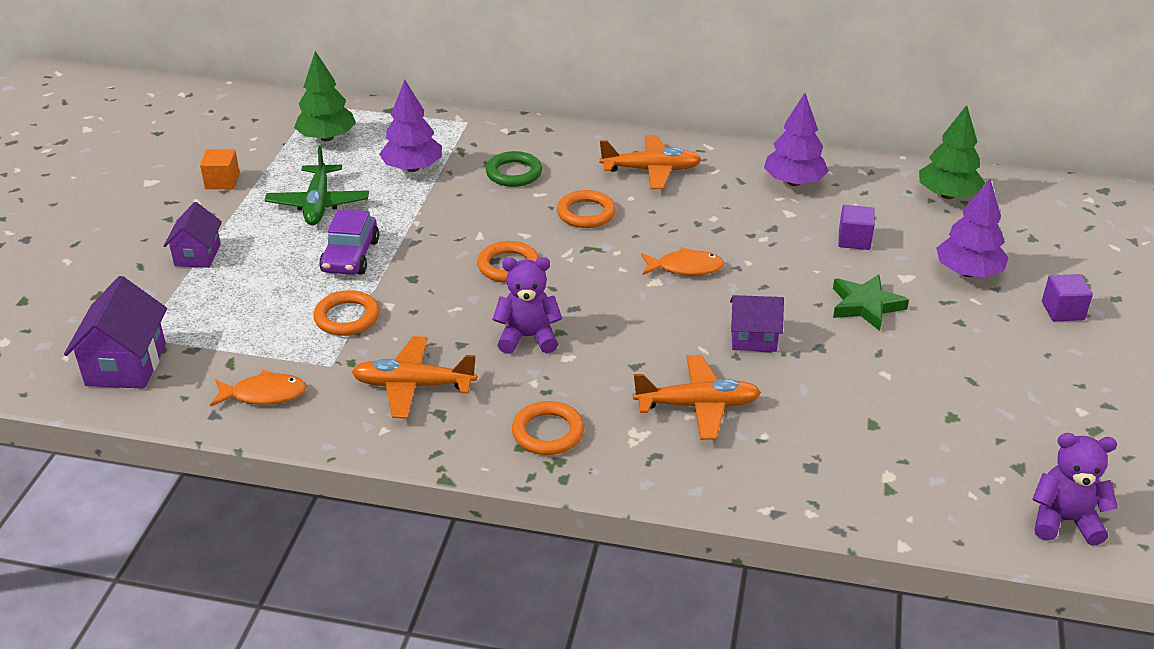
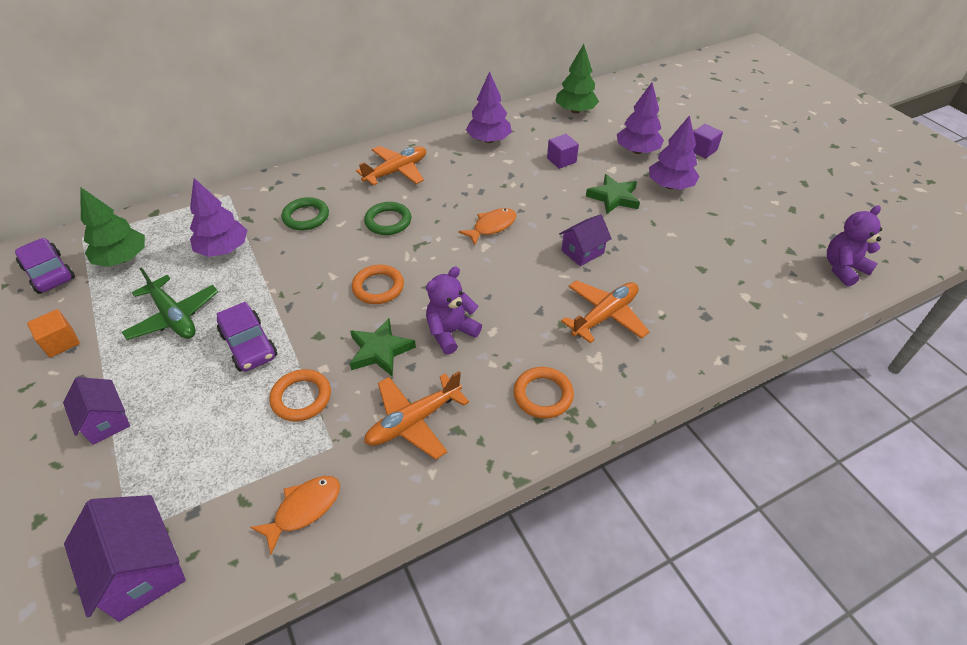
camera: 40 degrees left, 10 degrees up
(264, 123) = (49, 273): none -> purple car
(449, 318) = (380, 350): none -> green star
(586, 213) = (388, 221): orange ring -> green ring
(957, 327) = (670, 186): none -> purple tree

